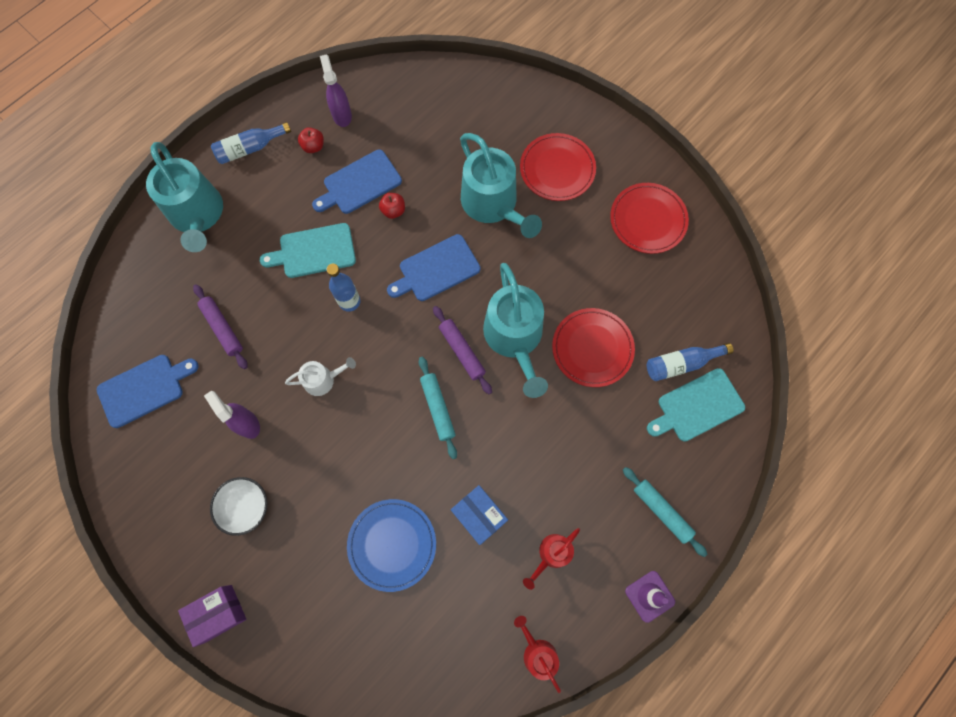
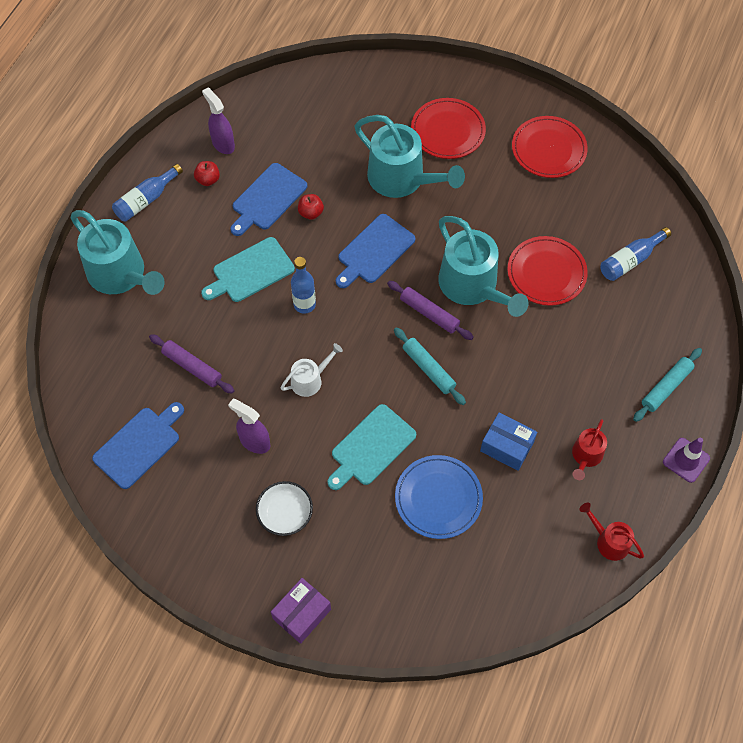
camera: 20 degrees left, 10 degrees down
(661, 511) = (666, 387): turquoise rolling pin -> turquoise rolling pin turned 75 degrees counterclockwise
(697, 406) = (659, 291): turquoise cutting board -> turquoise cutting board (371, 447)

